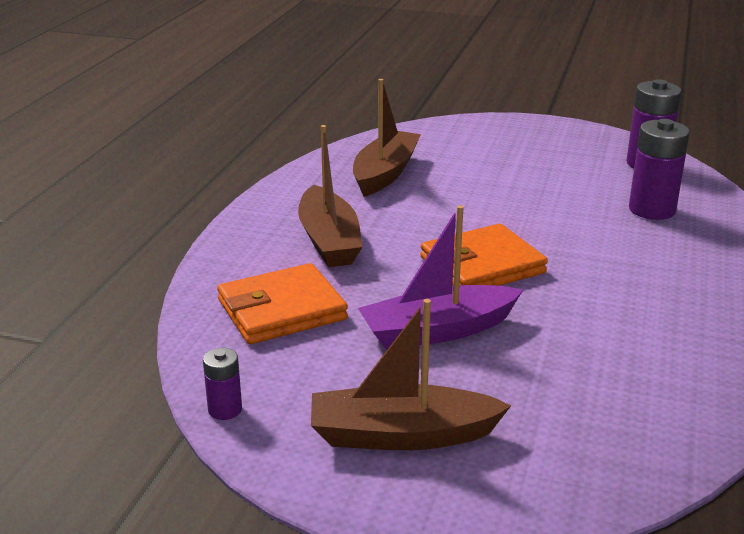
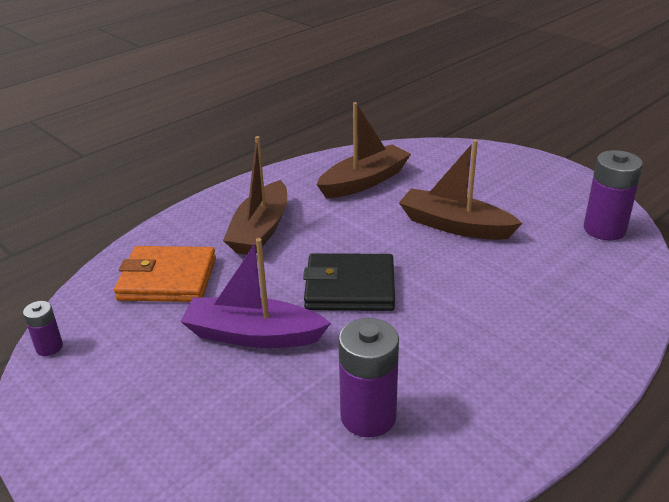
camera: 30 degrees right, 5 degrees up
(401, 435) = (132, 415): brown boat -> brown boat (454, 225)
(482, 265) = (350, 287): orange wallet -> black wallet
(652, 210) = (557, 277): purple battery -> purple battery (368, 416)

